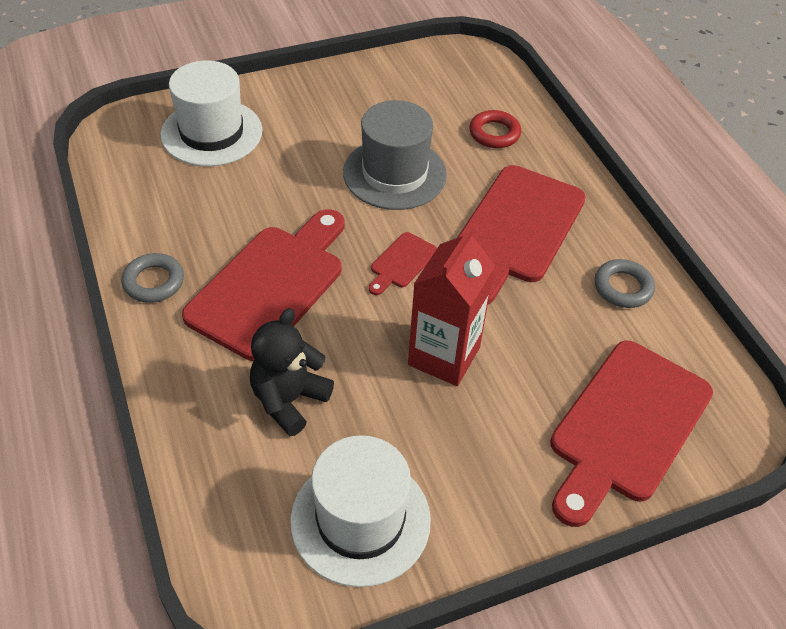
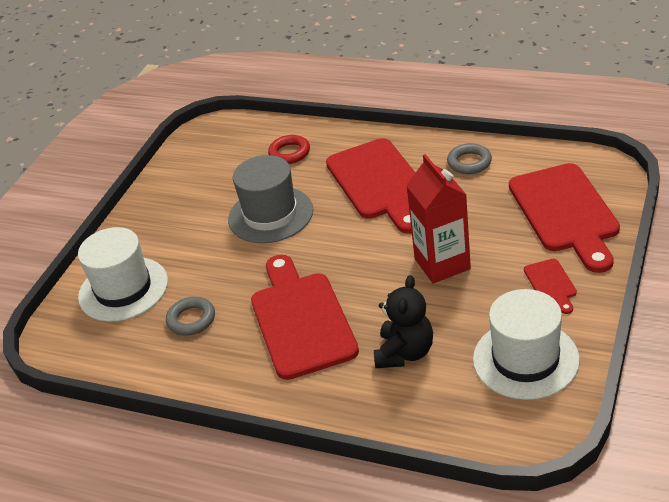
camera: 40 degrees left, 10 degrees down
(154, 282) = (232, 381): grey ring -> grey ring (191, 319)
(289, 400) = (405, 353): black teddy bear -> black teddy bear turned 150 degrees counterclockwise
(401, 263) = (349, 247): red cutting board -> red cutting board (551, 284)

